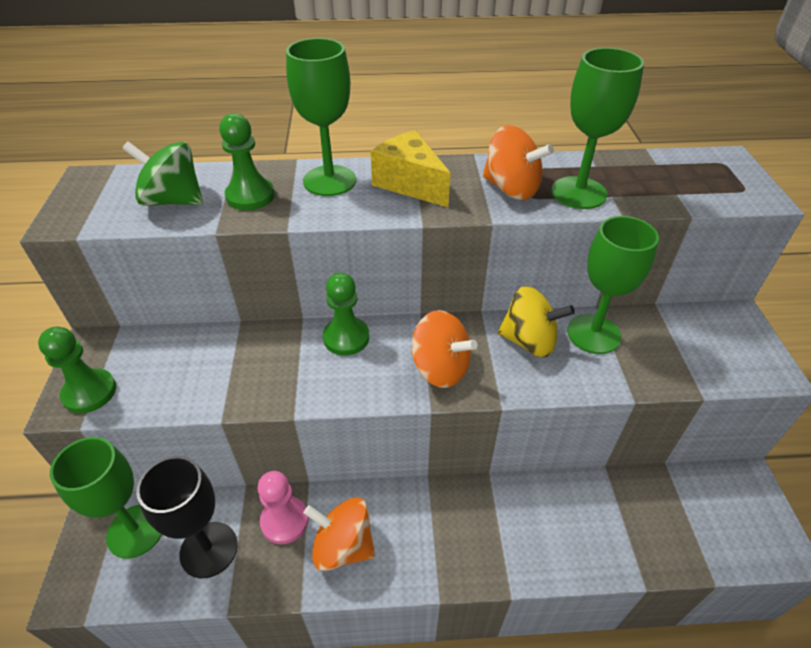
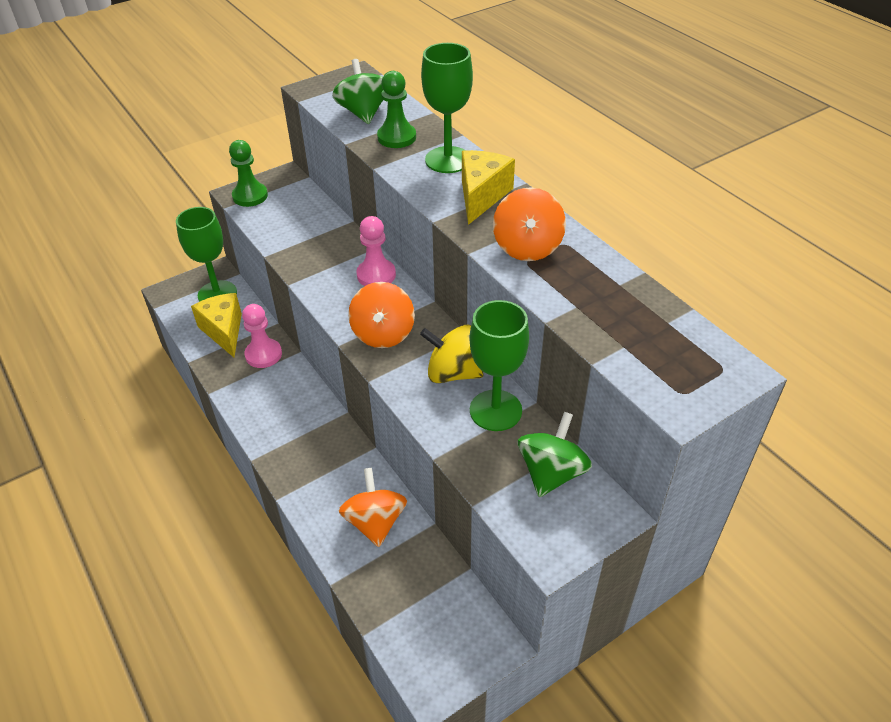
camera: 60 degrees right, 0 degrees up
(209, 549) = (224, 331): black goblet -> yellow cheese
(343, 546) = (262, 392): orange spinning top -> orange spinning top (375, 522)
(346, 338) = (376, 275): green pawn -> pink pawn
(529, 341) = (453, 373): yellow spinning top -> yellow spinning top turned 120 degrees clockwise
(578, 193) = (560, 285): green goblet -> none
(683, 332) = (551, 472): none -> green spinning top

